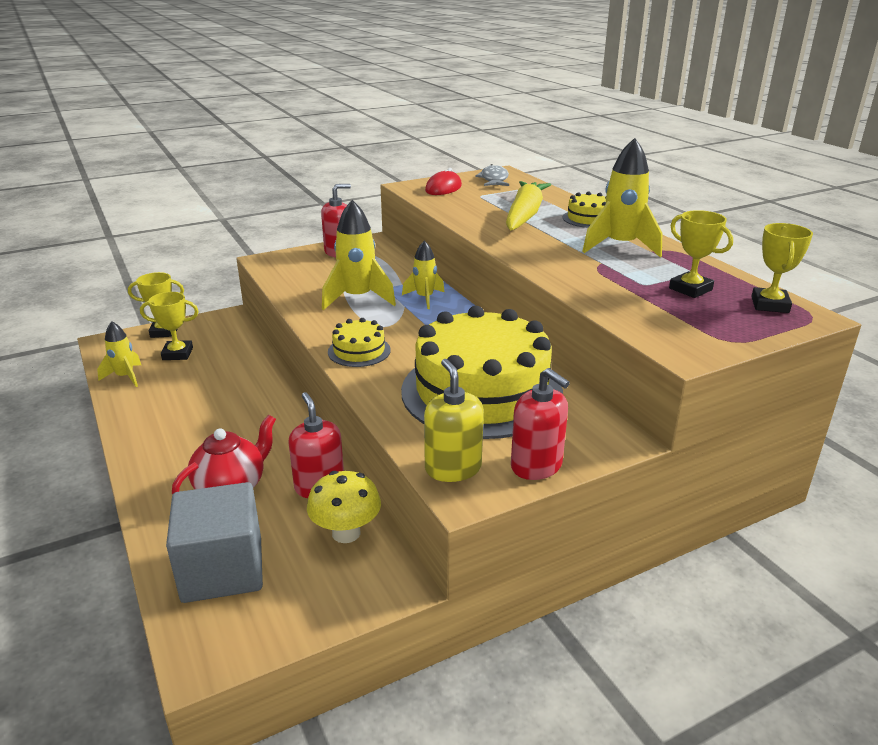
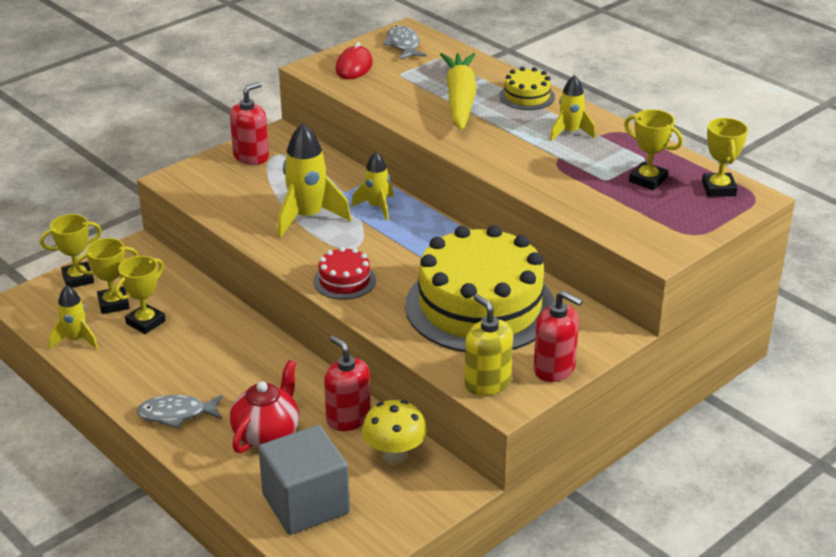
camera: 15 degrees left, 5 degrees up
(161, 454) = (177, 414): none -> grey fish
(192, 372) = (145, 322): none -> yellow trophy
(359, 351) = (344, 281): yellow cake -> red cake
(620, 246) = (570, 133): yellow rocket -> yellow rocket, size x0.60

